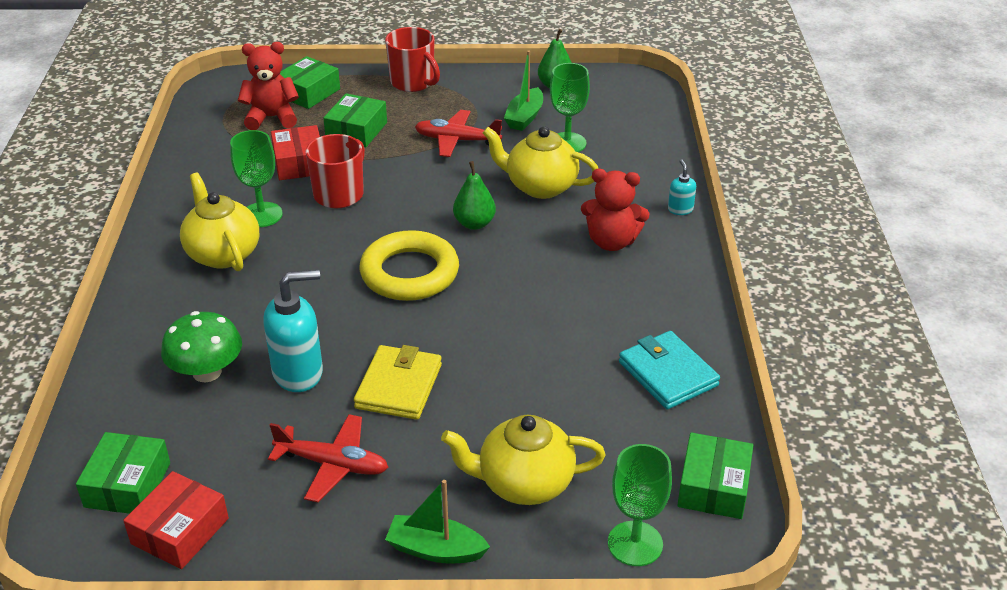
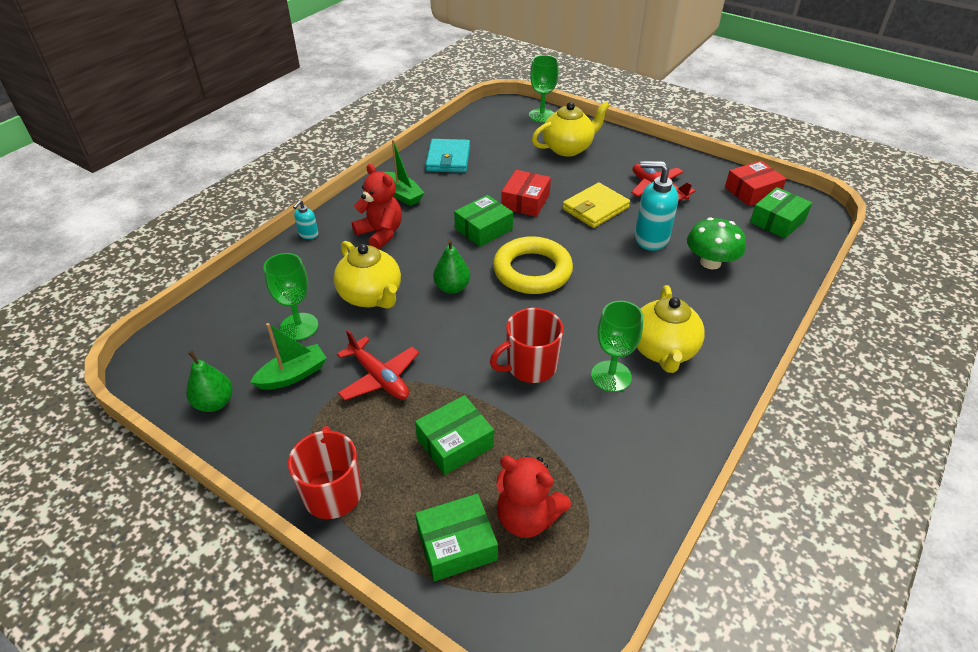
camera: 145 degrees left, 5 degrees up
(299, 163) = (541, 424): red box -> red box (525, 201)
(435, 549) = (629, 143): green boat -> green boat (402, 195)
(523, 483) = (568, 148): yellow teapot -> yellow teapot turned 60 degrees counterclockwise
(713, 487) = (486, 118): green box -> green box (483, 229)

